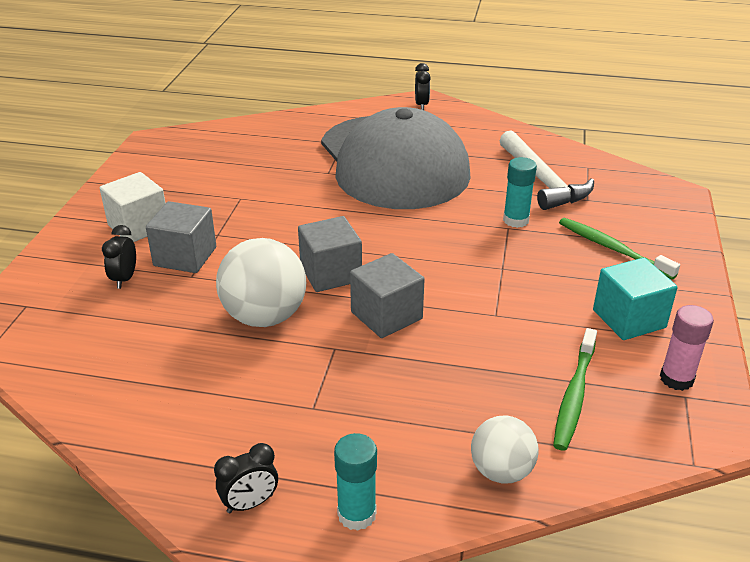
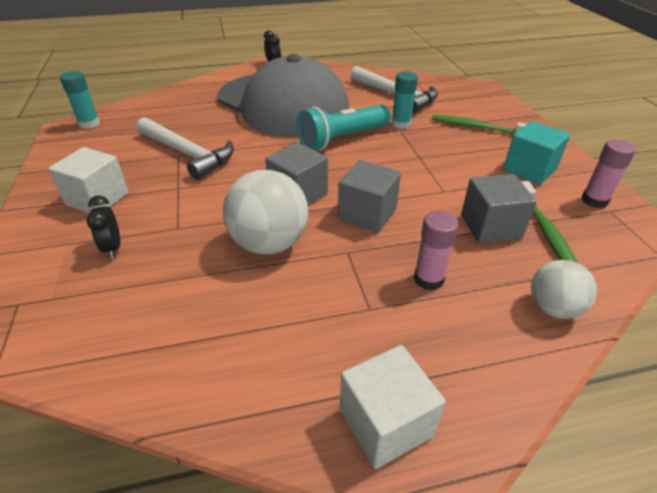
camera: 25 degrees left, 5 degrees up
(185, 256) = (160, 213): grey cube -> grey cube (490, 226)
(250, 199) = (187, 154): none -> white hammer
(250, 503) = (385, 423): black clock -> white cube
(356, 514) = (482, 392): turquoise glue stick -> turquoise glue stick (89, 124)
(394, 400) = (428, 279): none -> pink glue stick
(428, 222) = (342, 139): none -> turquoise flashlight

